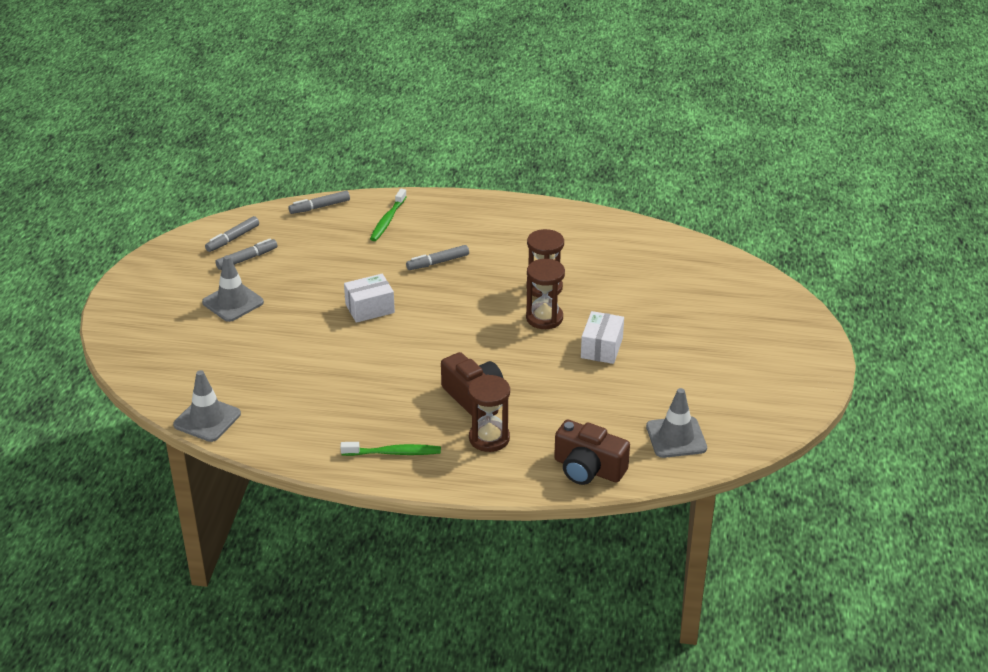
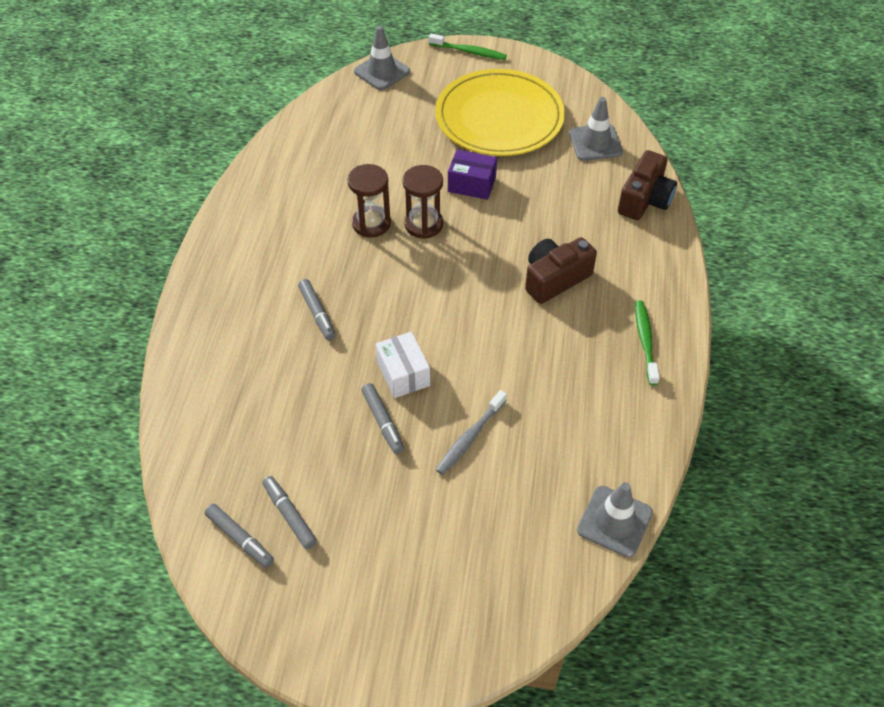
camera: 90 degrees left, 15 degrees up
(233, 302) = (386, 521): grey traffic cone -> grey traffic cone (382, 72)
(301, 344) = (470, 437): none -> grey toothbrush
(319, 207) = (179, 440): grey marker -> grey marker (383, 422)
(387, 220) = (222, 364): green toothbrush -> green toothbrush (469, 52)
(489, 438) = (613, 267): brown hourglass -> none
(601, 348) = (471, 184): white box -> purple box
(707, 368) = (499, 118): none -> yellow plate

